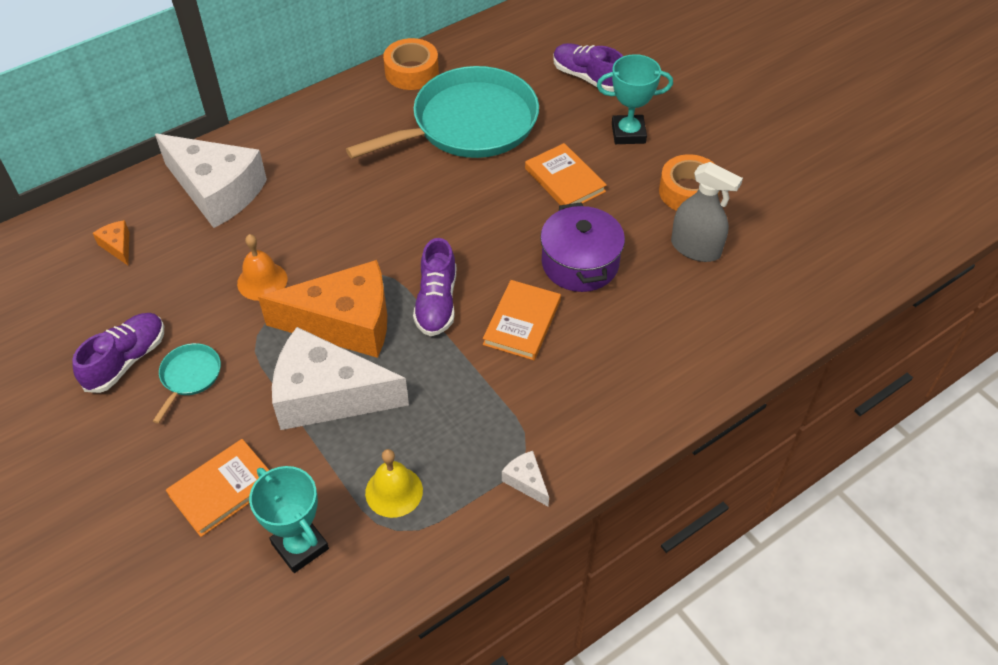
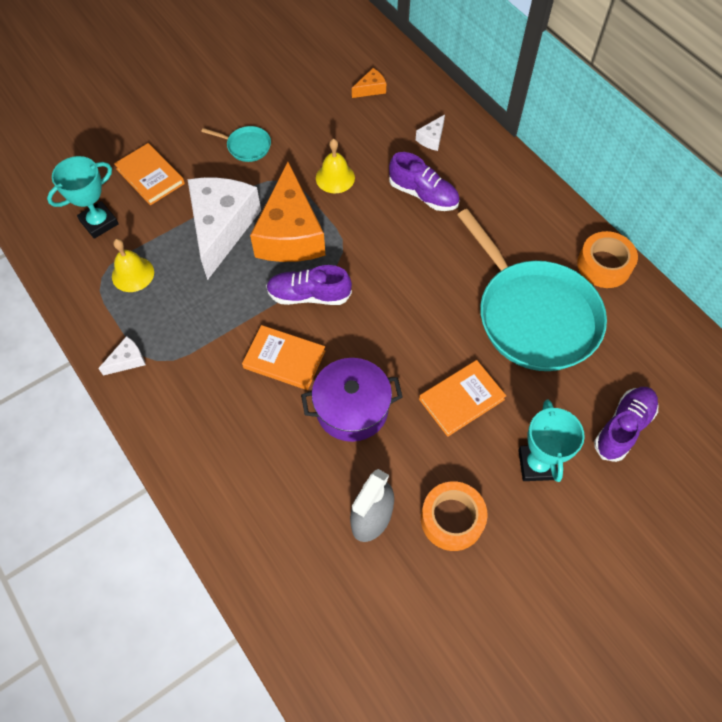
camera: 90 degrees right, 10 degrees up
(126, 360) = (263, 110): purple shoe -> purple shoe (423, 194)
(217, 191) = (431, 139): white cheese -> white cheese, size x0.40
(262, 281) = (335, 177): orange bell -> yellow bell

